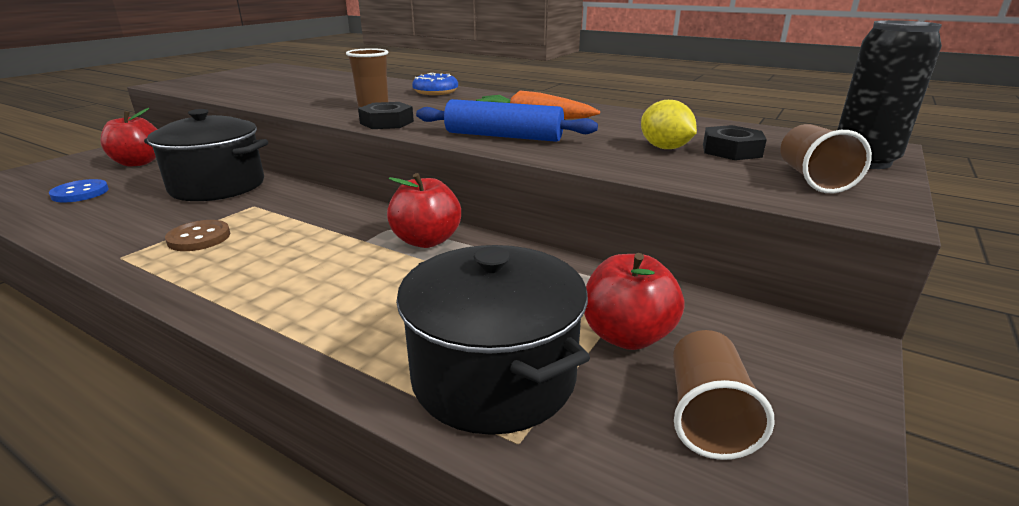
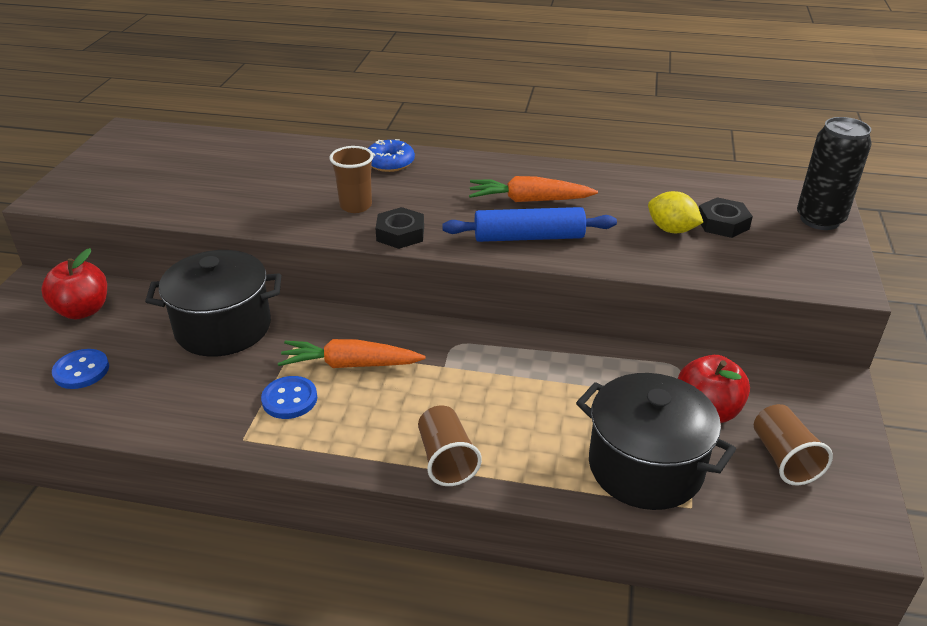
camera: 20 degrees left, 10 degrees up
(199, 238) = (289, 399): brown button -> blue button
(283, 225) = (351, 364): none -> orange carrot
(426, 240) = (496, 354): red apple -> none
(812, 179) = (795, 253): brown cup -> brown cup (446, 459)

